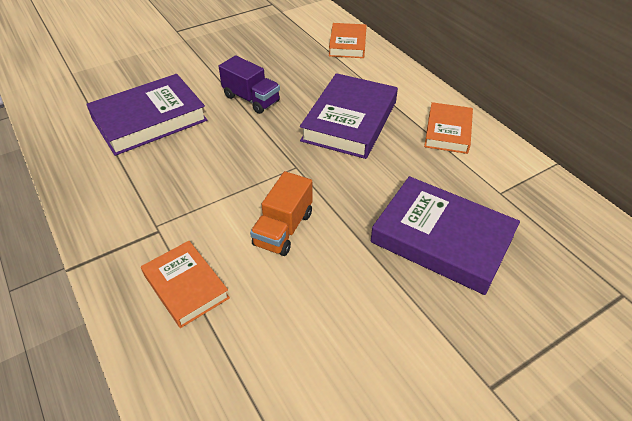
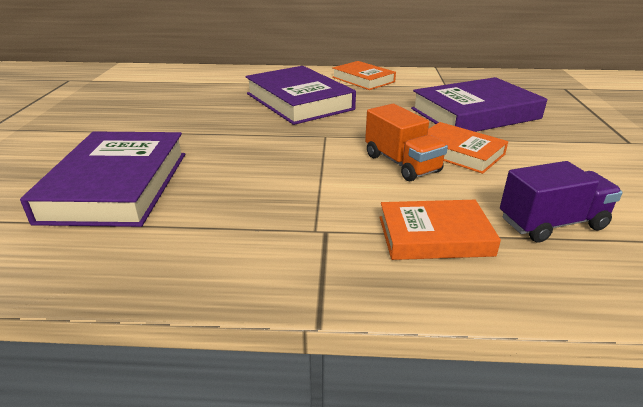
camera: 55 degrees left, 15 degrees down
(251, 99) = (194, 126): purple truck -> purple truck (551, 223)
(348, 44) = (198, 74): orange book -> orange book (458, 152)

